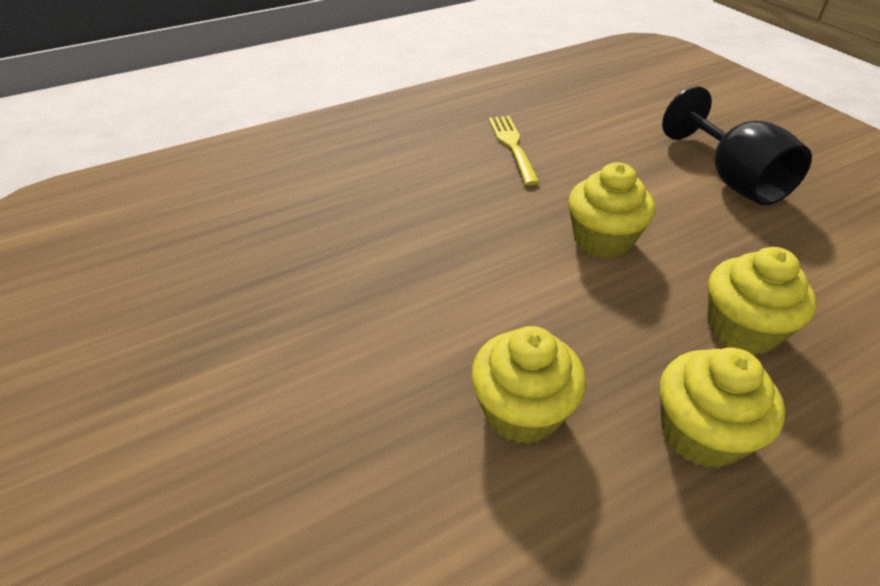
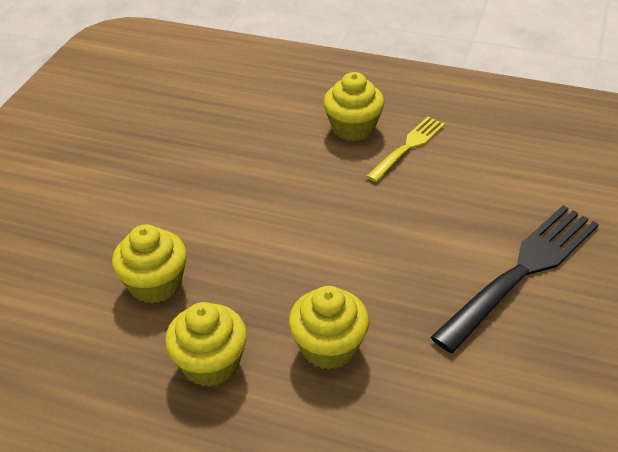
camera: 50 degrees right, 0 degrees up
(602, 240) = (349, 242): yellow cupcake -> yellow cupcake (353, 128)
(731, 179) = (521, 272): black goblet -> black fork

